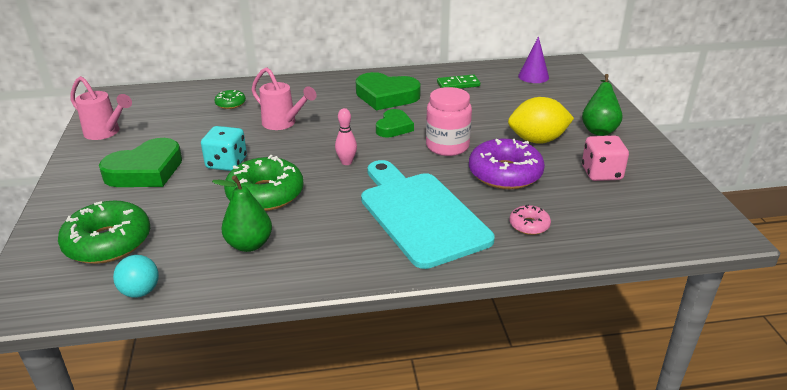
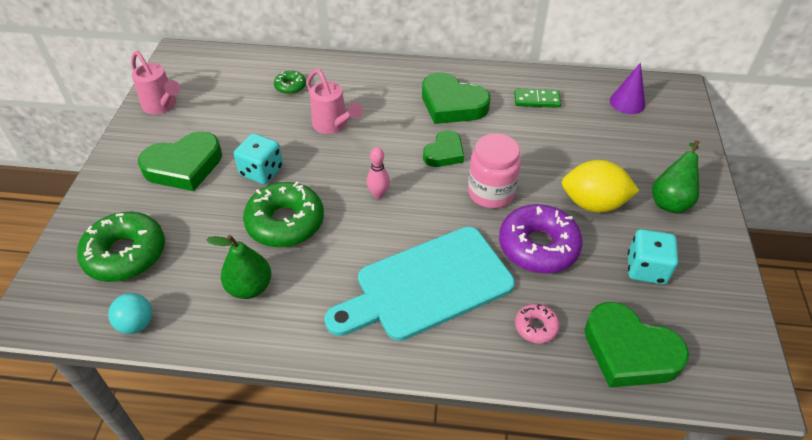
camera: 15 degrees right, 15 degrees up
(420, 215) = (427, 285): turquoise cutting board -> turquoise cutting board turned 105 degrees counterclockwise
(601, 173) = (646, 269): pink dice -> turquoise dice
(615, 227) = (629, 351): none -> green heart

